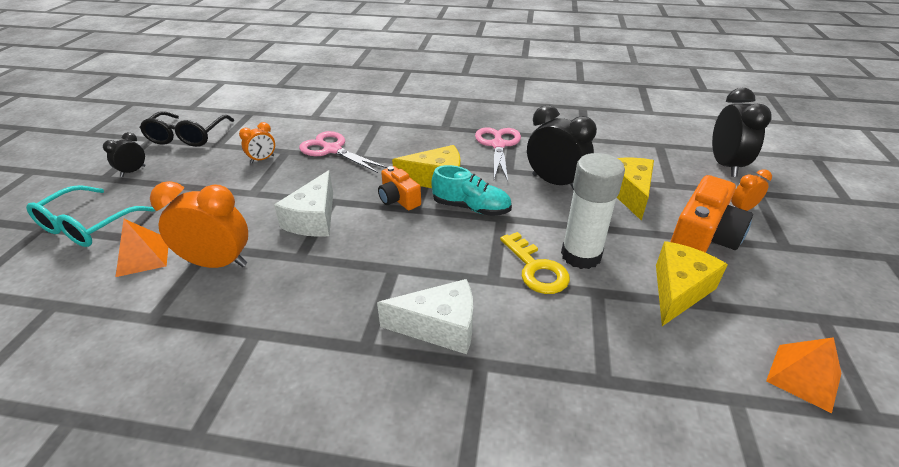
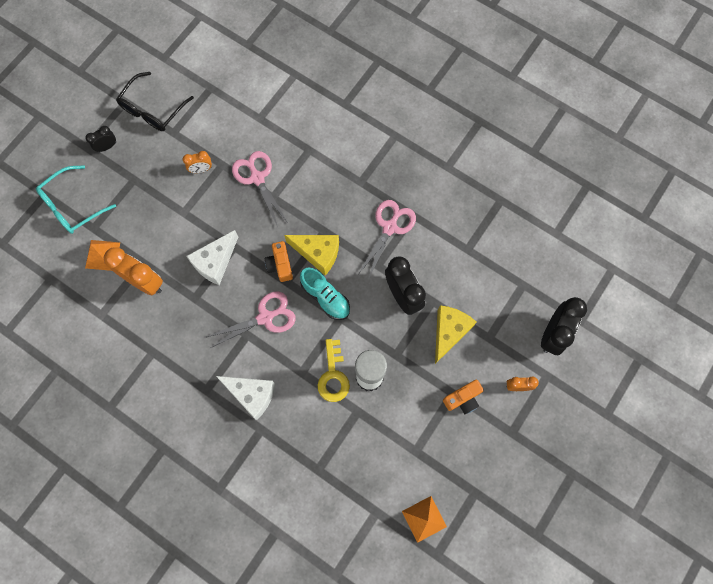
camera: 25 degrees right, 35 degrees up
(408, 245) = (265, 317): none -> pink scissors
(678, 290) = (407, 433): yellow cheese -> none
(702, 237) = (463, 399): orange camera -> orange camera, size x0.59

